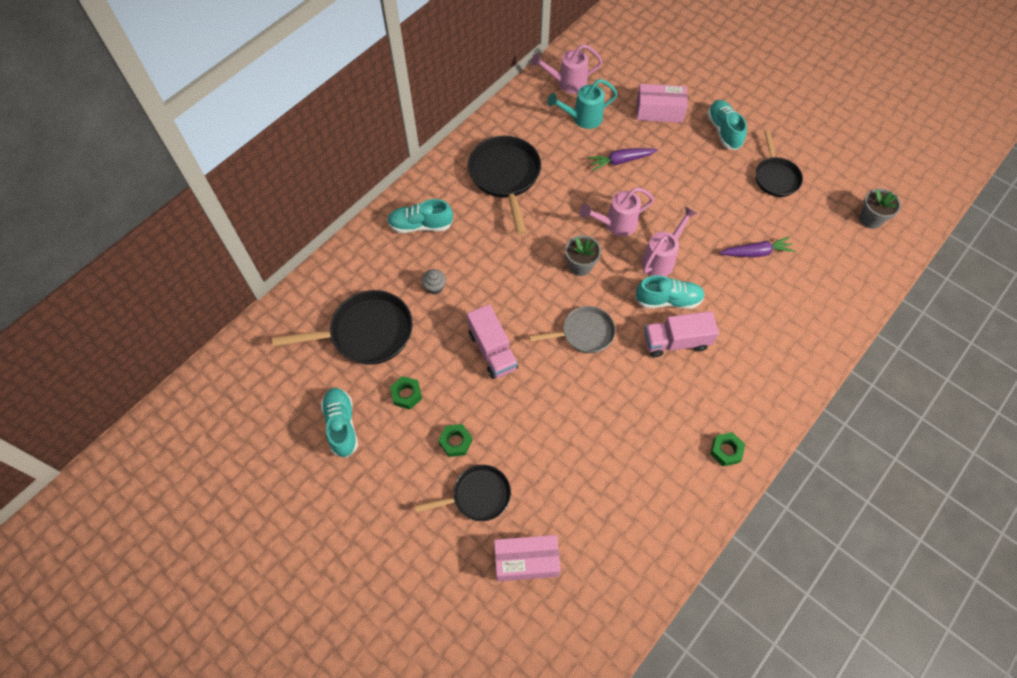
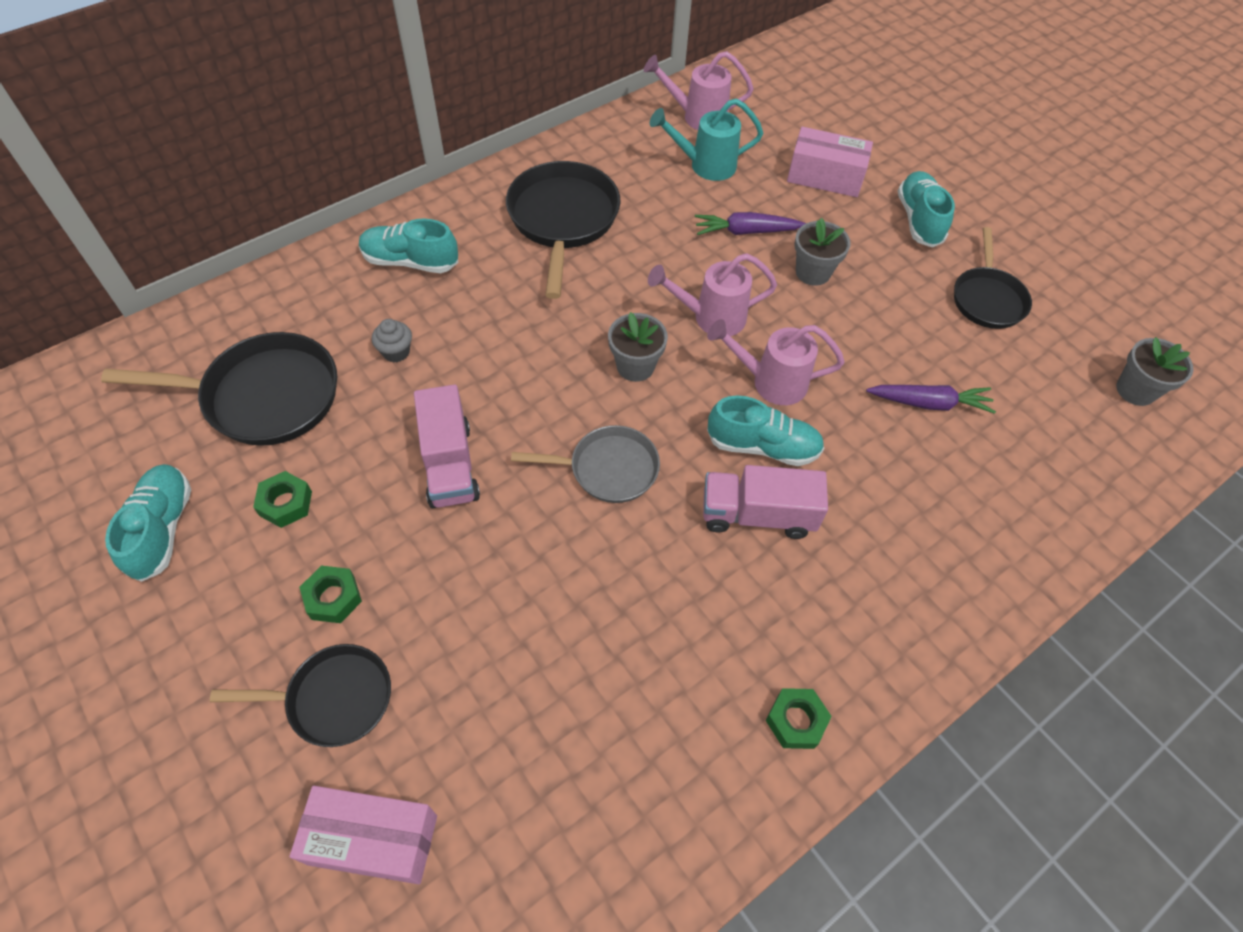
camera: 10 degrees right, 5 degrees down
(661, 259) = (770, 382): pink watering can -> pink watering can turned 135 degrees counterclockwise
(668, 181) = (813, 272): none -> grey flower pot

